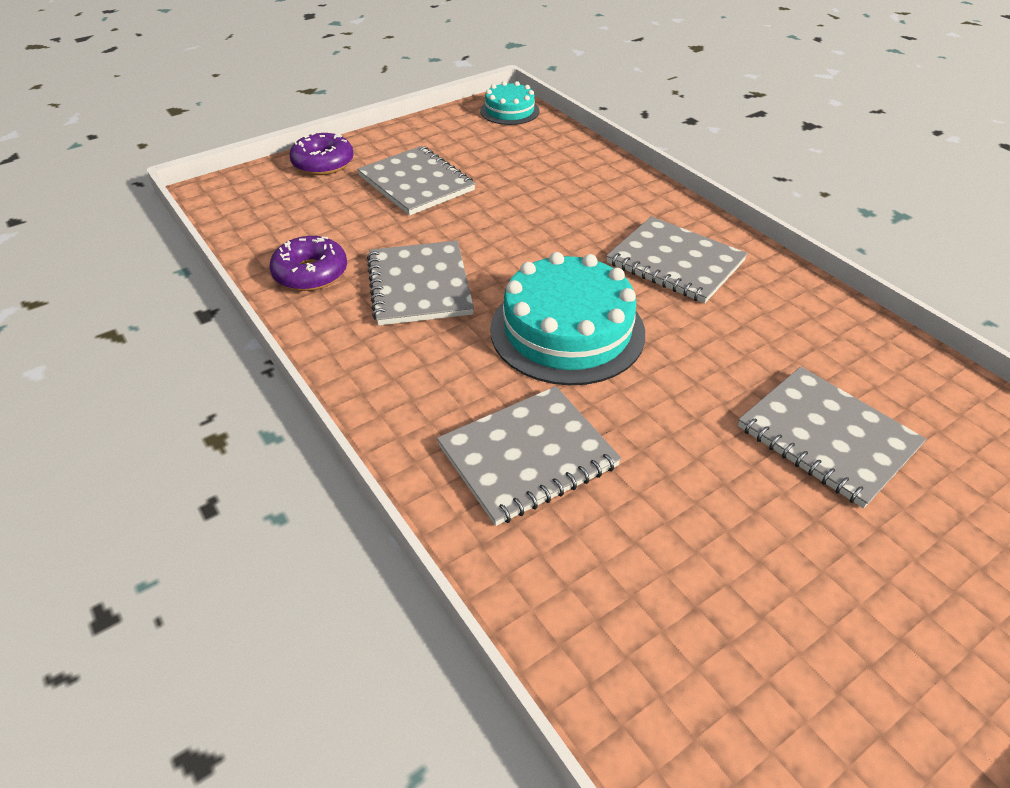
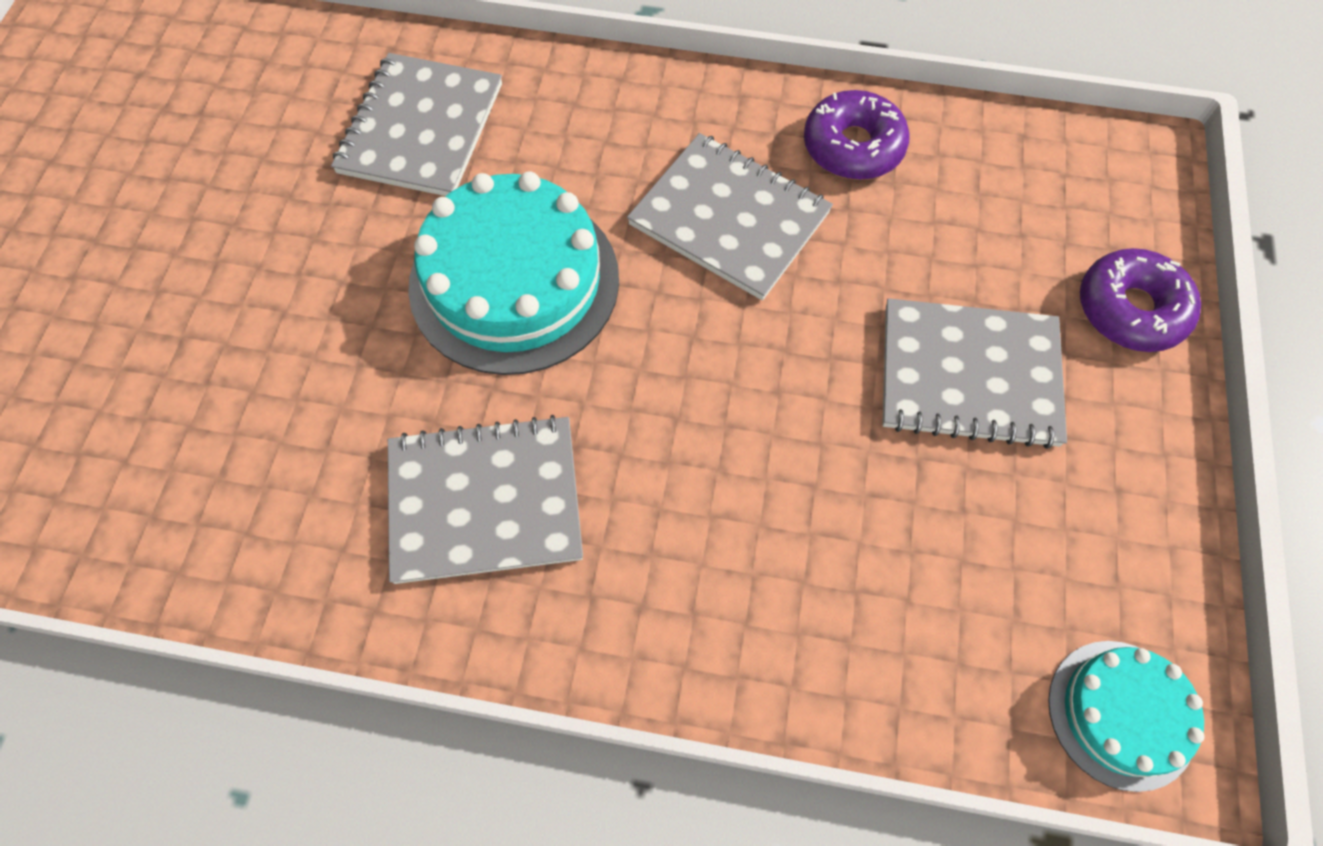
camera: 135 degrees right, 20 degrees up
(827, 437) = (154, 345): grey notebook -> none

